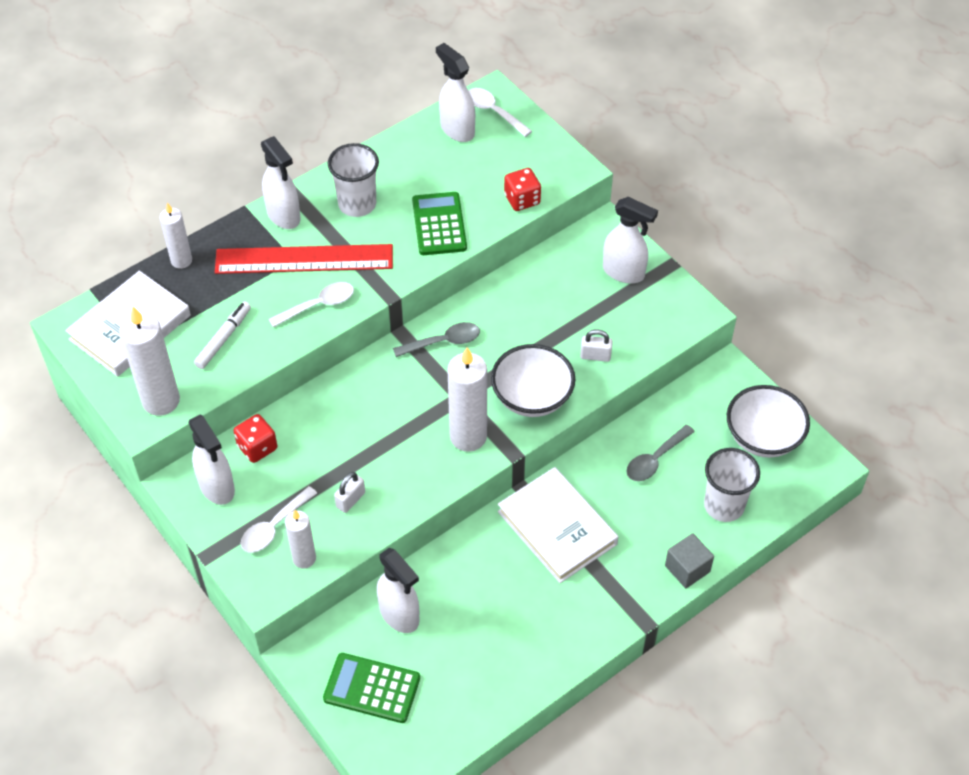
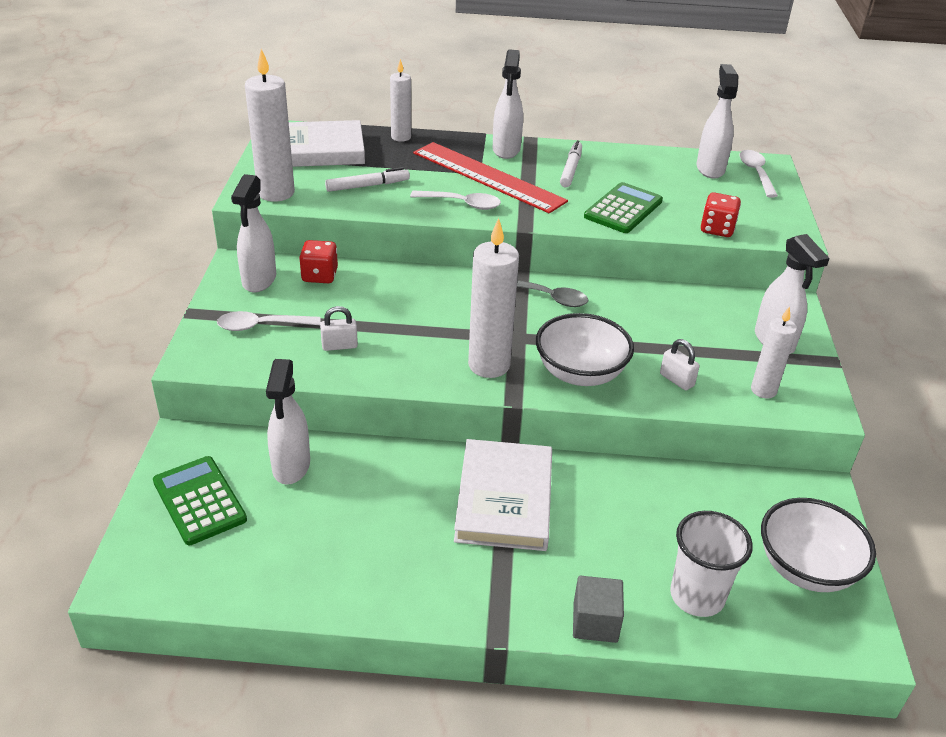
camera: 40 degrees right, 15 degrees down
(304, 558) = (253, 358): white candle -> white candle (763, 390)
(357, 204) = (571, 169): white cup -> white marker
(655, 459) = (663, 511): grey spoon -> none

